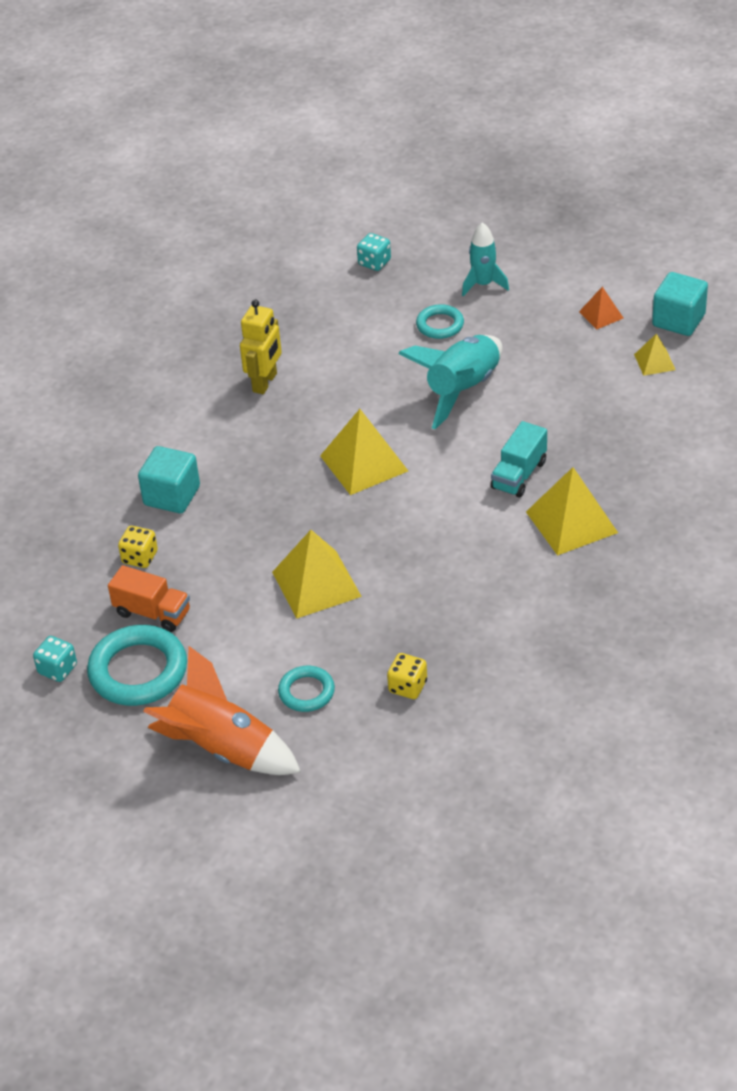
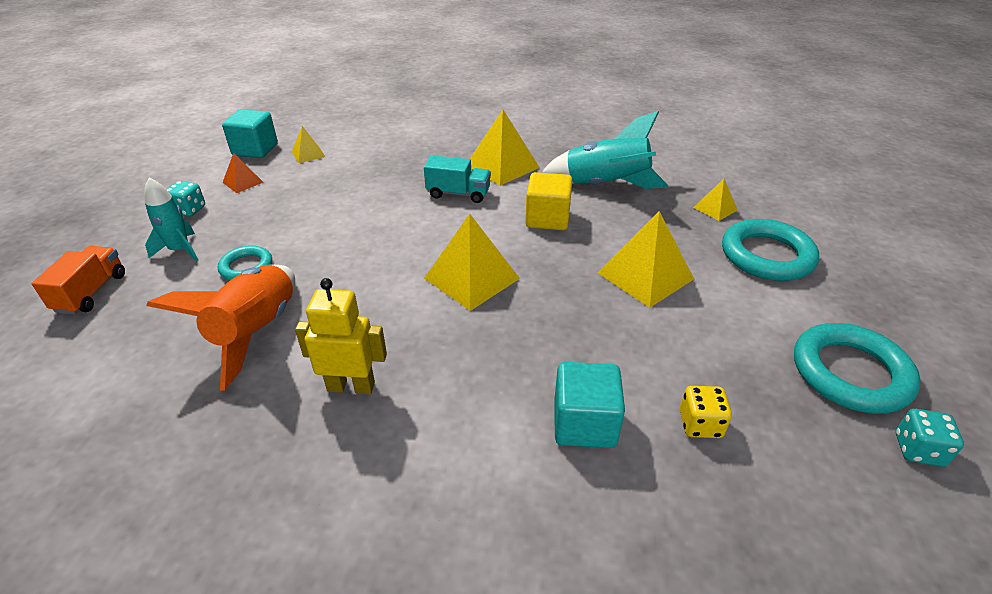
camera: 110 degrees left, 5 degrees down
(152, 613) = (769, 385): orange truck -> orange truck (91, 292)
(223, 749) = (870, 289): orange rocket -> orange rocket (256, 332)
(306, 692) = (766, 255): turquoise ring -> turquoise ring, size x1.79
(374, 262) = (110, 338): turquoise dice -> turquoise dice (189, 210)
(408, 686) = (715, 208): yellow dice -> yellow pyramid
(441, 536) = (547, 219): none -> yellow cube
(462, 389) = (351, 237): turquoise rocket -> turquoise rocket (605, 185)

